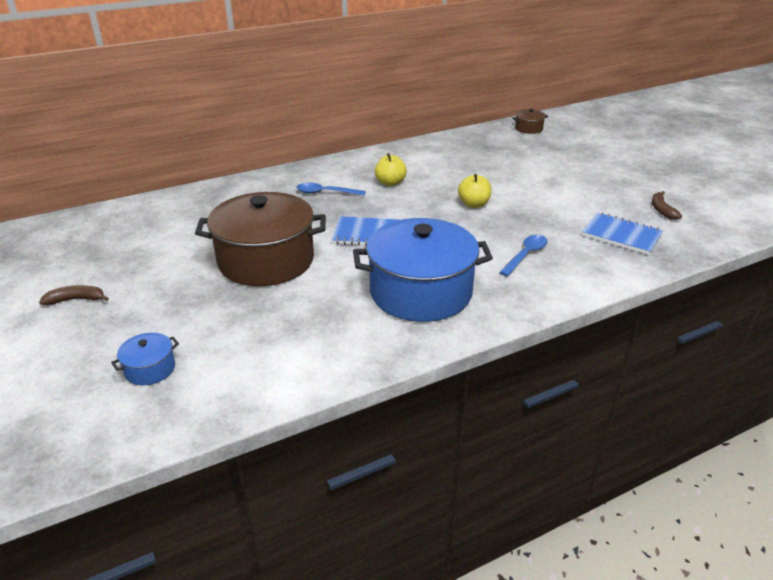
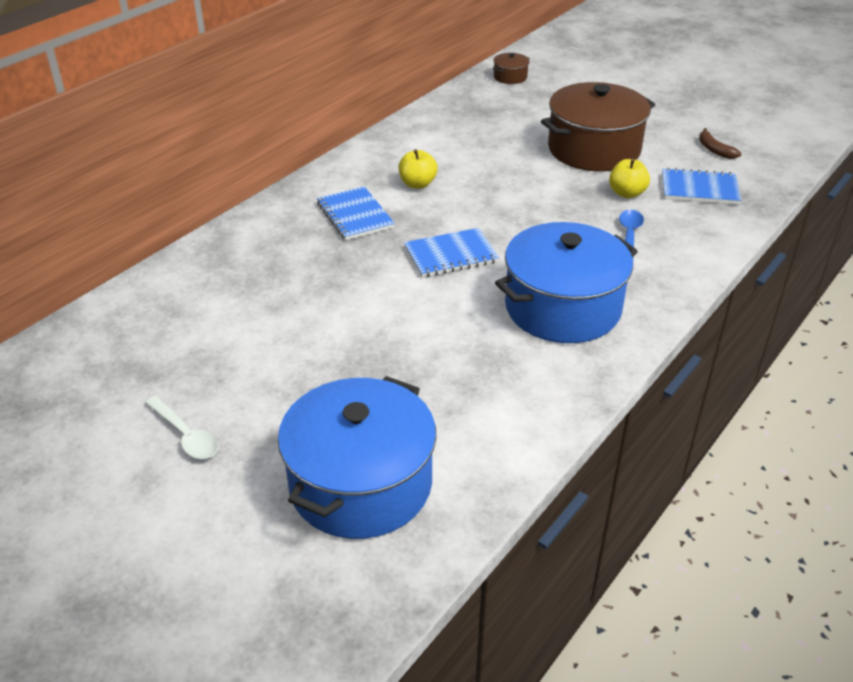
camera: 25 degrees left, 5 degrees up
(76, 299) = (186, 435): brown banana -> white spoon
(150, 369) = (360, 484): blue pot -> blue pot, size x2.42
(266, 260) = (366, 319): brown pot -> brown pot (594, 149)
(326, 193) = (355, 215): blue spoon -> blue notebook
(473, 204) = (530, 189): yellow apple -> yellow apple (627, 193)

